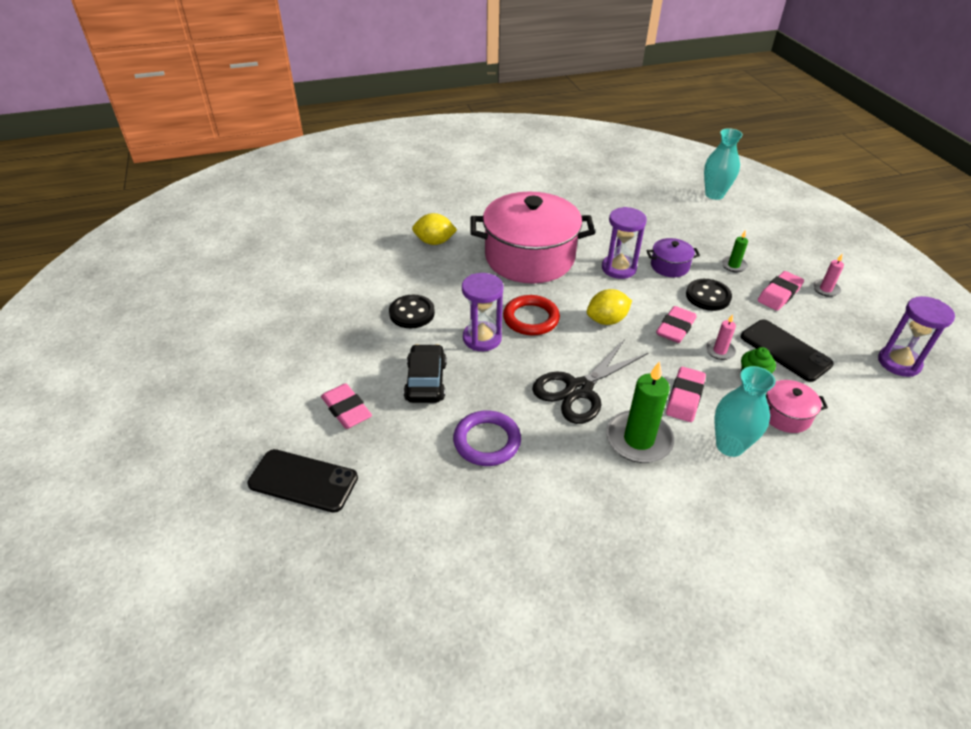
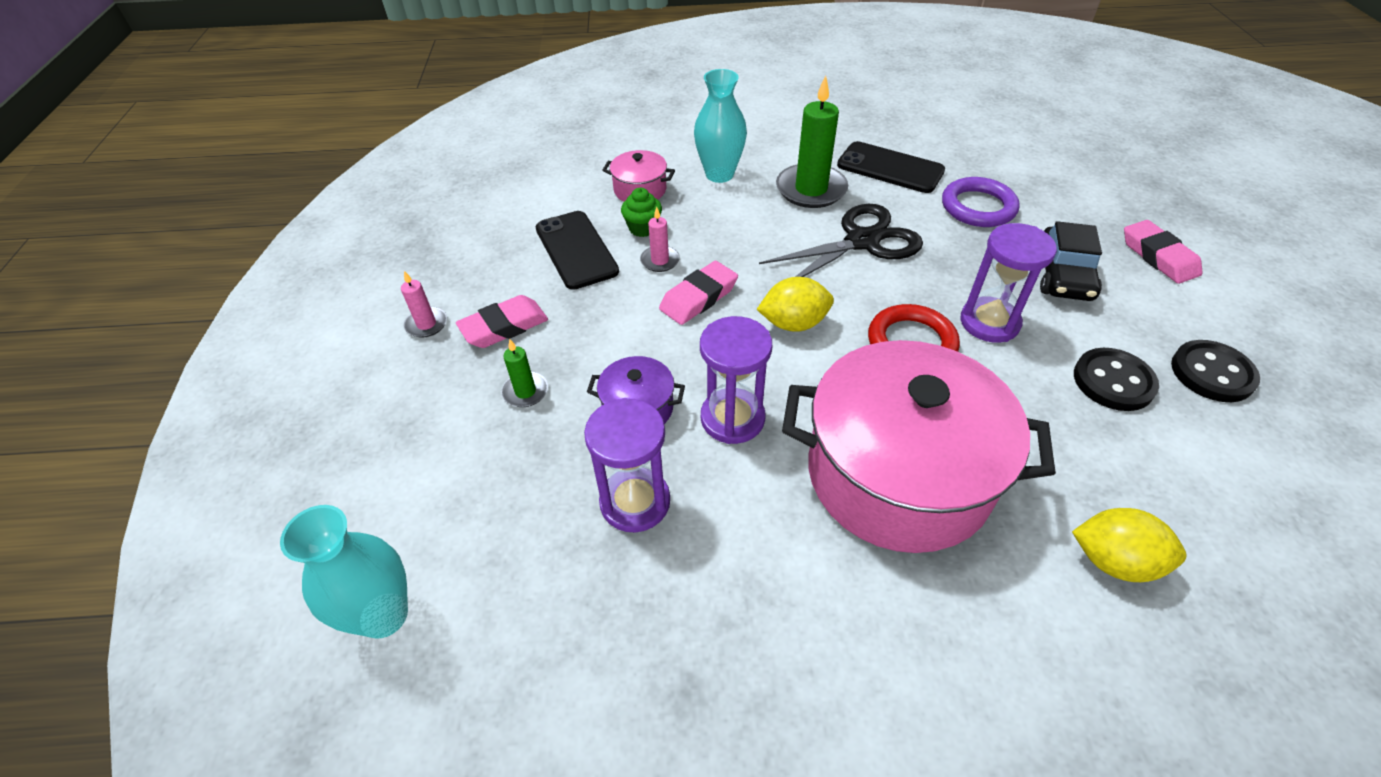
camera: 165 degrees left, 5 degrees up
(303, 481) = (1173, 199): black phone -> black phone (890, 168)
(684, 397) = (739, 218): pink eraser -> none
(708, 296) = (615, 339): black button -> black button (1212, 373)
(899, 363) = (457, 219): purple hourglass -> purple hourglass (635, 502)

